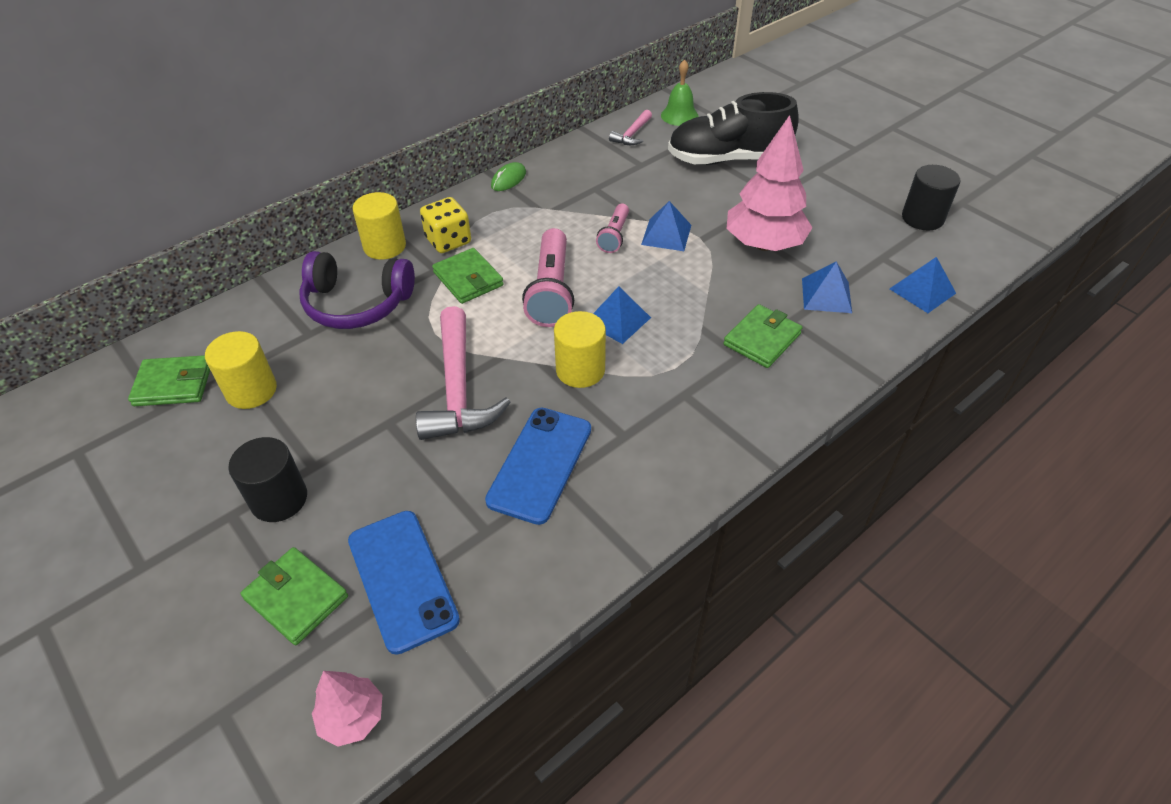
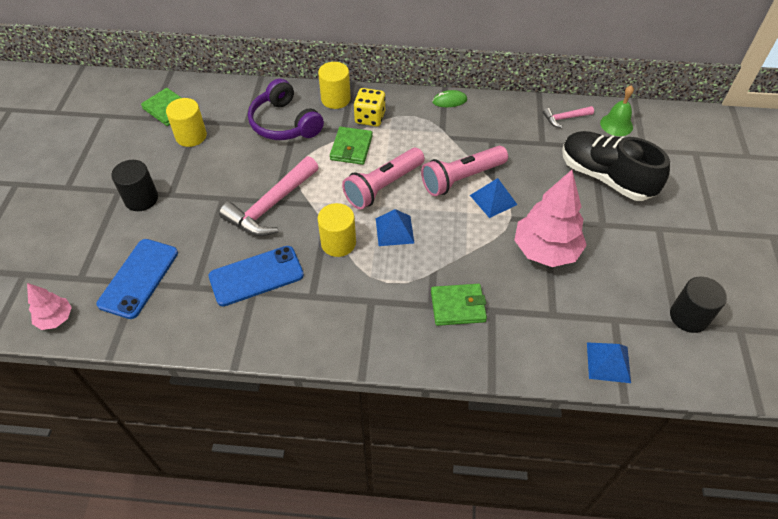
camera: 45 degrees right, 5 degrees up
(296, 598) = (96, 249): green wallet -> none
(614, 236) = (461, 178): pink flashlight -> pink flashlight, size x1.75
(826, 295) = (537, 313): blue pyramid -> none

